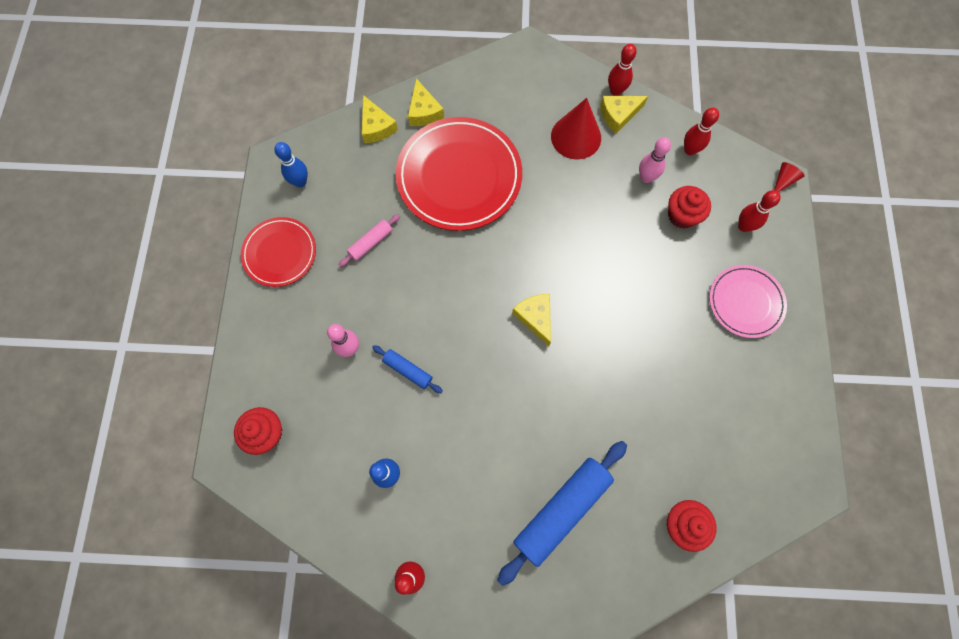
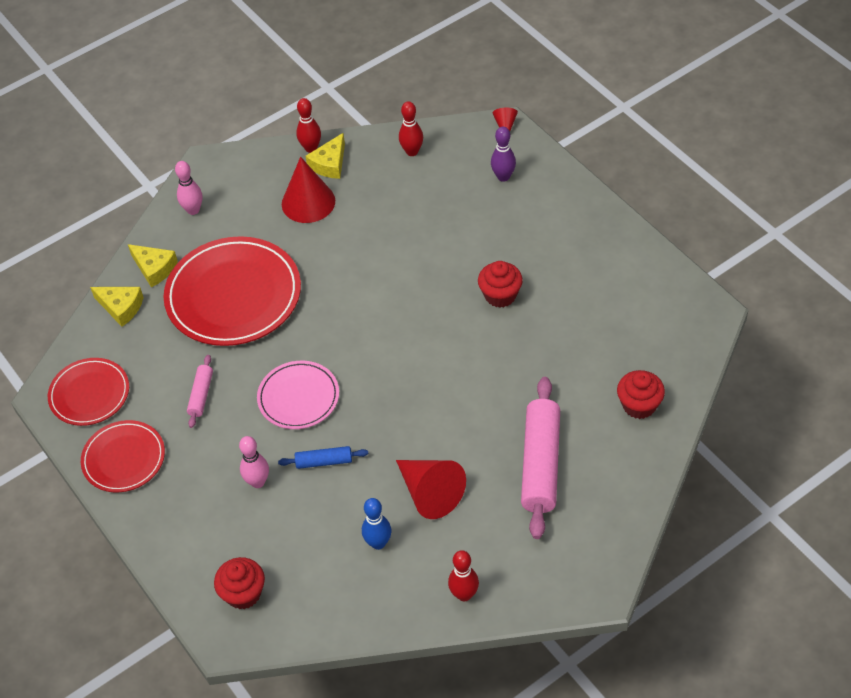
camera: 35 degrees left, 20 degrees down
(300, 182) = (89, 394): blue bowling pin -> red plate
(459, 463) = (429, 493): none -> red cone
(535, 318) = (396, 351): yellow cheese -> none
(562, 510) = (541, 464): blue rolling pin -> pink rolling pin
(646, 177) = (394, 193): pink bowling pin -> pink bowling pin (193, 210)
(682, 215) = (448, 201): red cupcake -> red cupcake (500, 295)
(744, 226) = (503, 177): red bowling pin -> purple bowling pin
(745, 302) = (551, 227): pink plate -> pink plate (298, 397)

